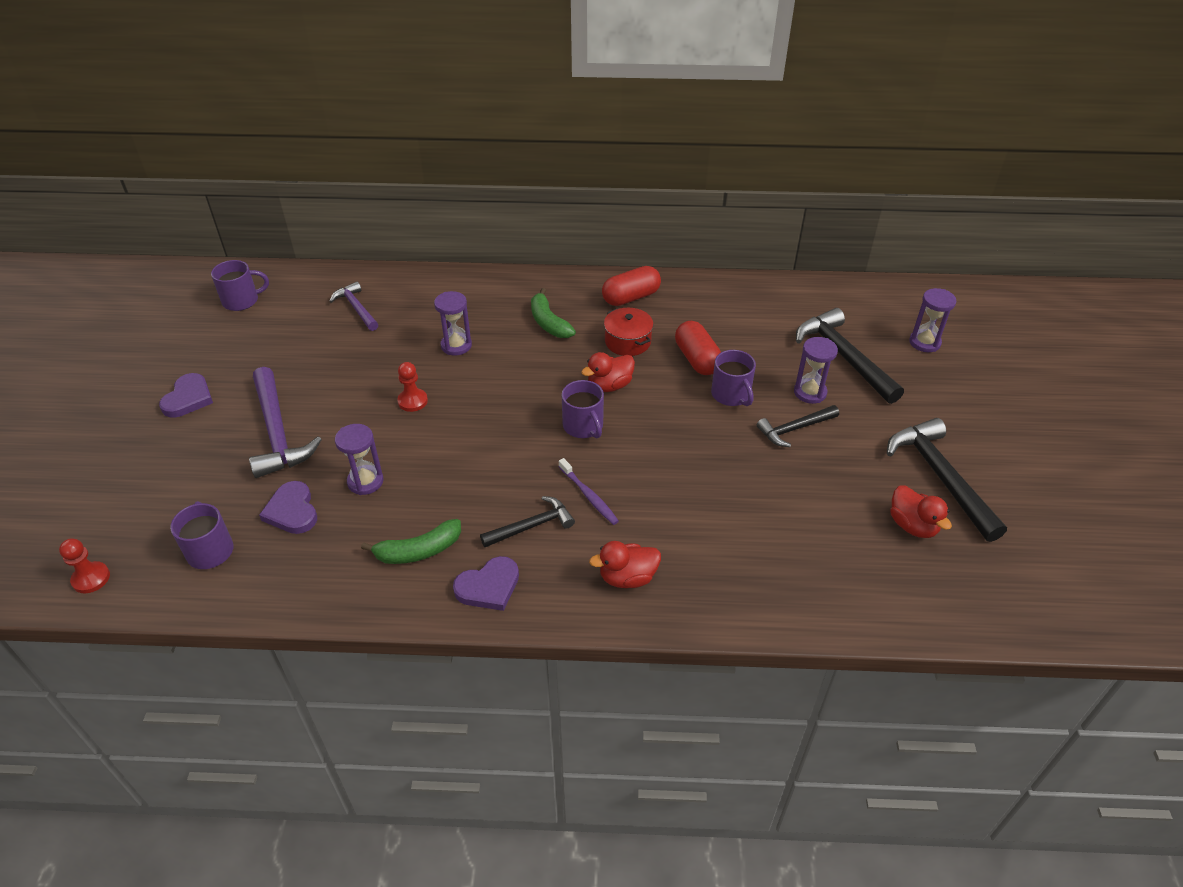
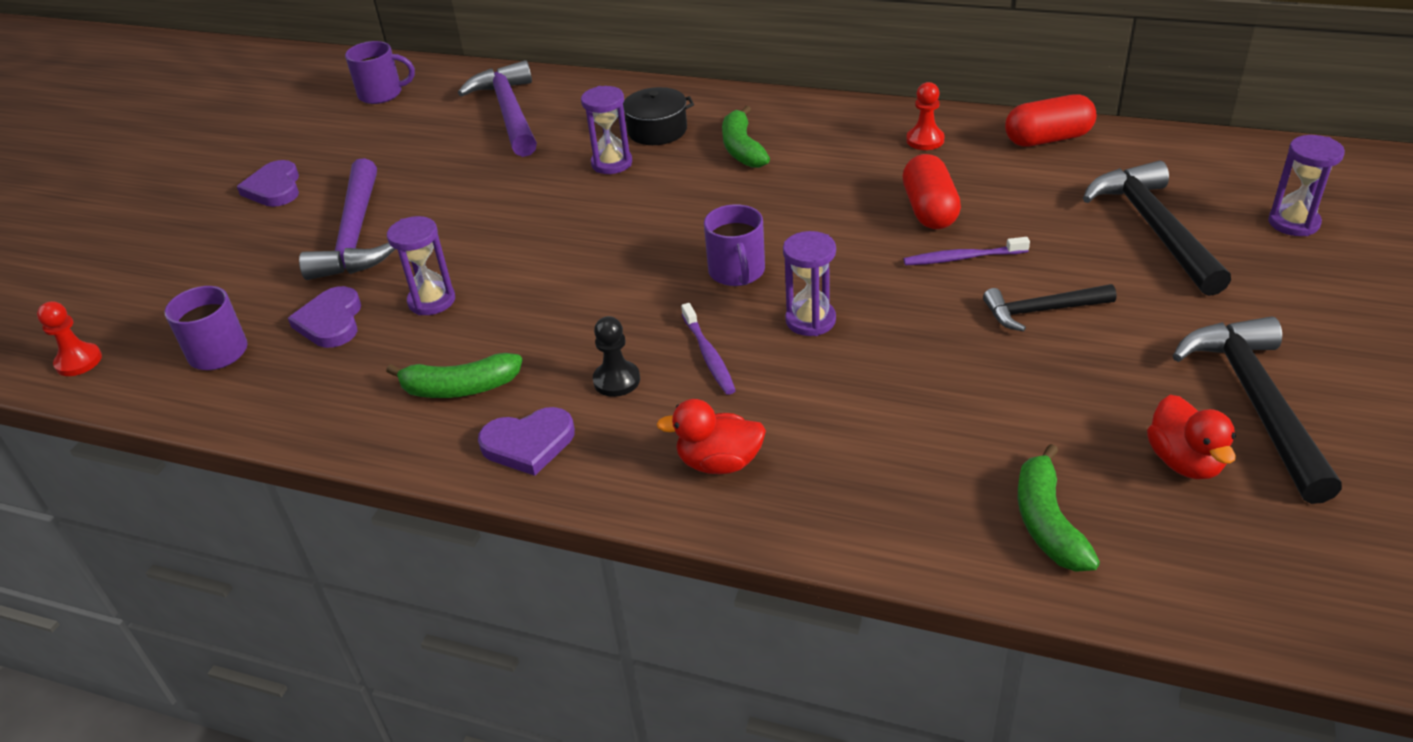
camera: 20 degrees right, 5 degrees down
(188, 398) = (274, 188): purple heart -> purple heart turned 135 degrees clockwise
(356, 308) = (509, 112): purple hammer -> purple hammer, size x1.69
(412, 401) = (530, 219): red pawn -> red pawn (925, 140)
(479, 313) = (657, 131): none -> black pot
(532, 526) = (616, 380): black hammer -> black pawn
(609, 385) = (793, 228): red duck -> none
(627, 341) = (840, 180): red pot -> none
(631, 297) = (866, 129): red capsule -> red capsule (1048, 139)
(731, 395) = (962, 258): purple mug -> purple toothbrush
(810, 392) = (1083, 268): purple hourglass -> purple hourglass (810, 320)
(847, 582) = (1047, 522): none -> green banana

